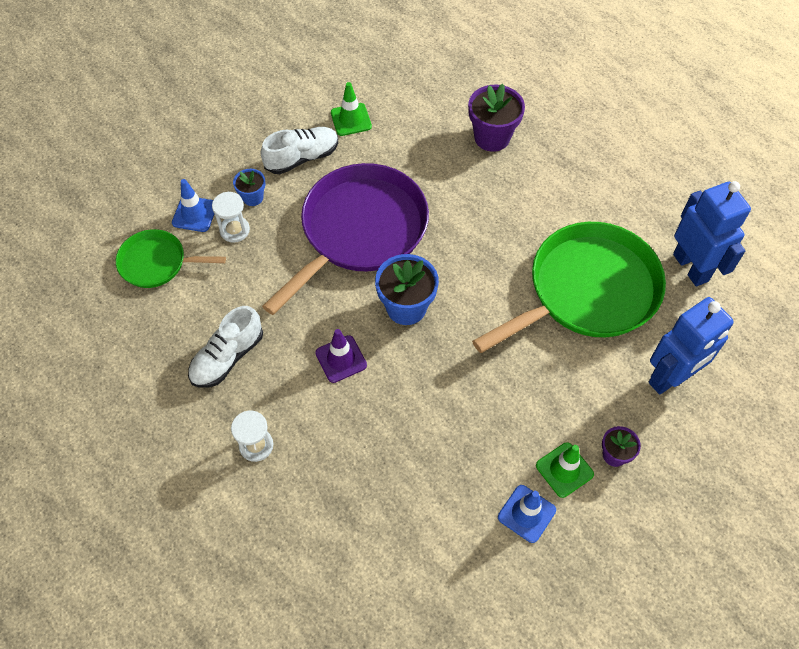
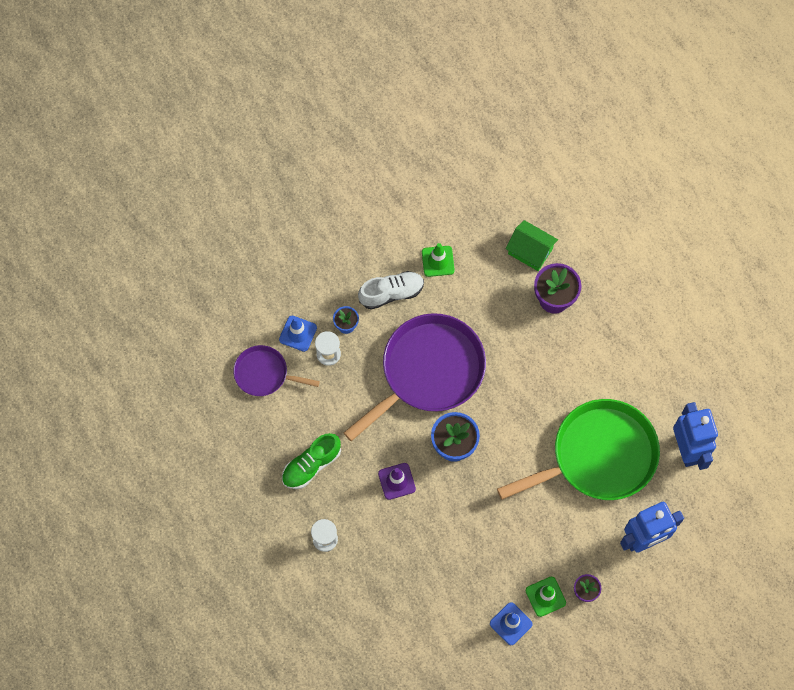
camera: 10 degrees right, 10 degrees up
(156, 263) = (264, 374): green pan -> purple pan
(227, 357) = (311, 465): white shoe -> green shoe
(454, 96) = (530, 251): none -> green house

